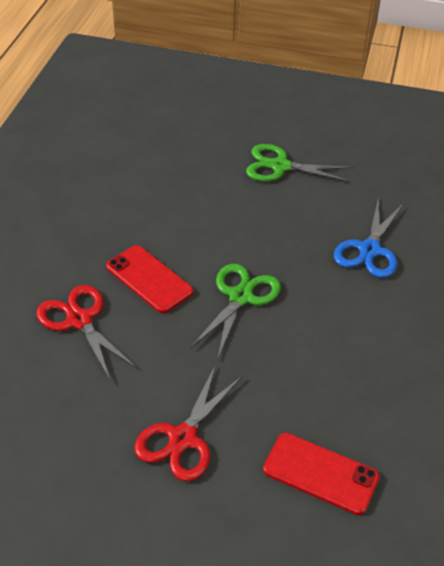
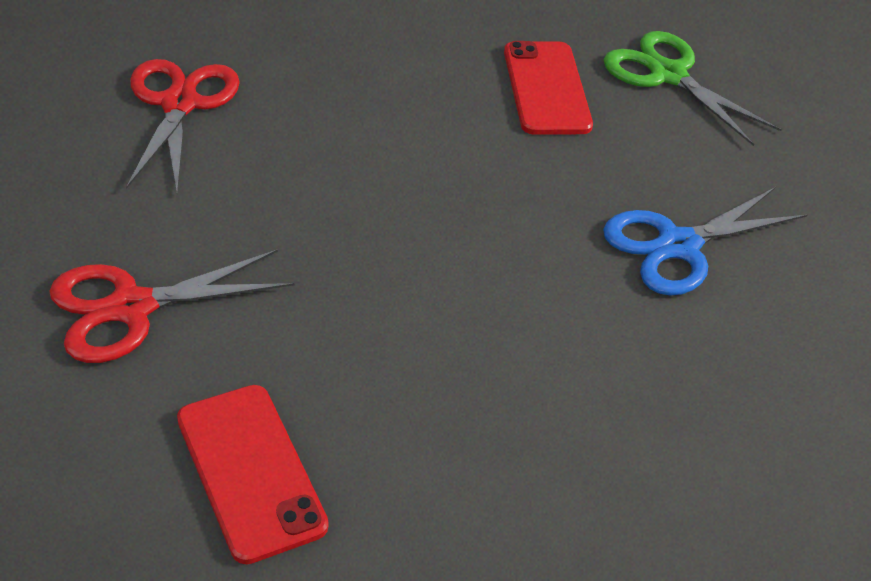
camera: 35 degrees right, 0 degrees up
(149, 279) = (320, 108): red phone -> red phone (546, 88)
(240, 297) = (412, 195): green scissors -> none

